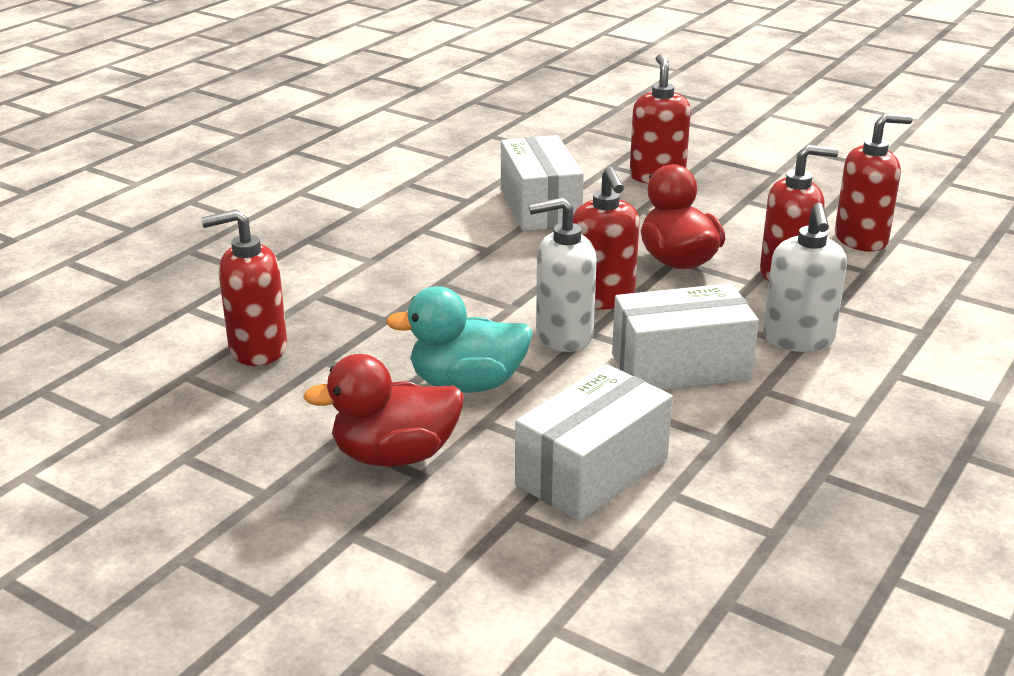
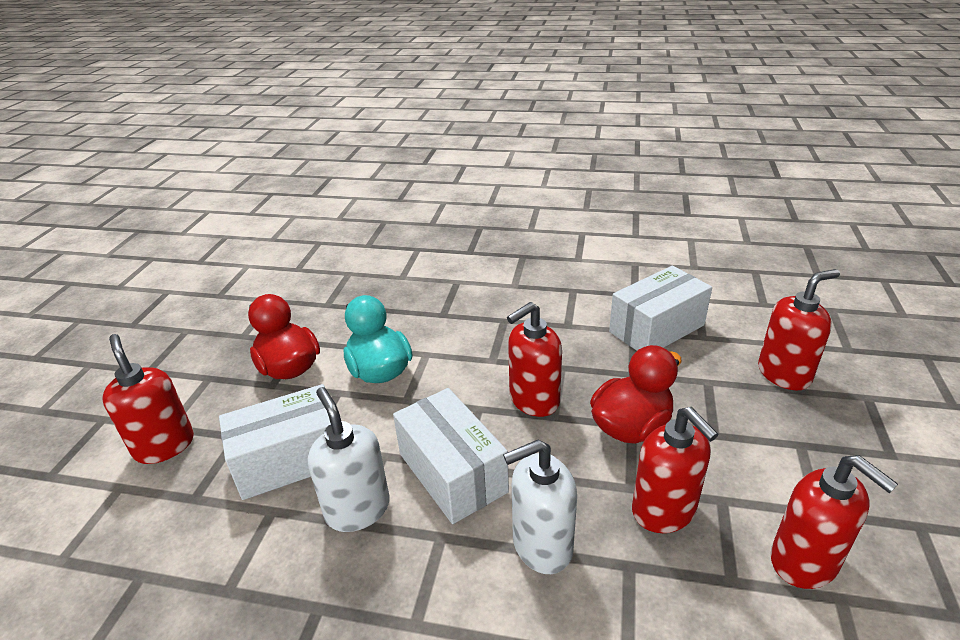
camera: 70 degrees right, 5 degrees up
(257, 349) = (384, 284): red soap dispenser -> red soap dispenser (164, 445)
(563, 336) = (465, 396): white soap dispenser -> white soap dispenser (357, 509)
(592, 471) = (290, 459): white box -> white box turned 45 degrees counterclockwise

